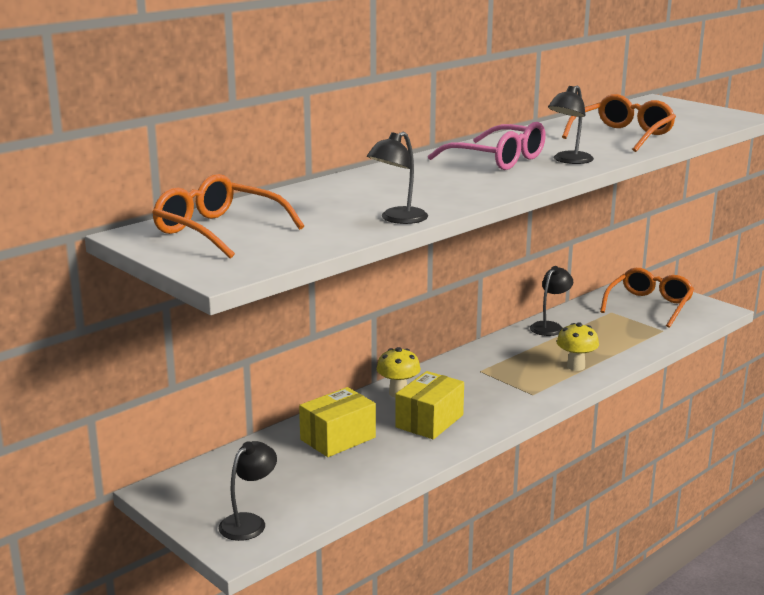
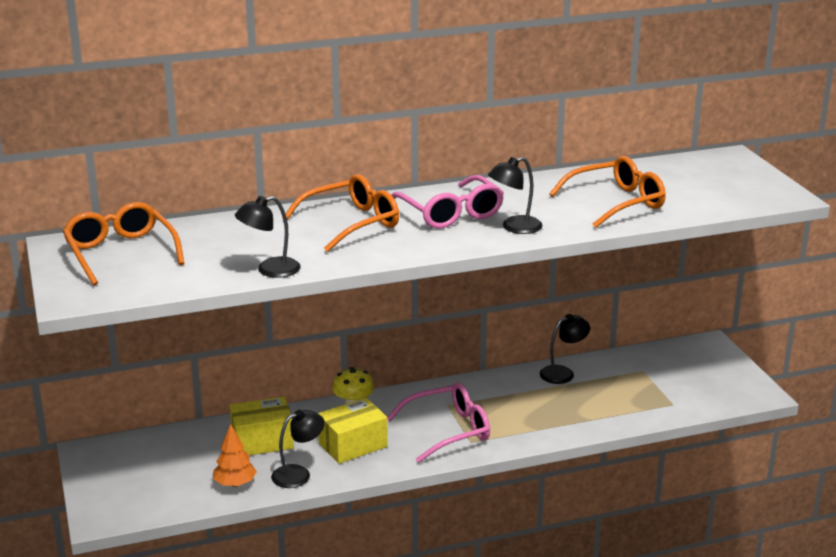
camera: 25 degrees right, 5 degrees up
(249, 522) = (128, 498): black lamp -> black lamp (298, 474)
(349, 481) = (235, 483): none -> orange tree
(503, 390) = (448, 430): none -> pink glasses
(576, 366) = (541, 423): yellow mushroom -> none
(649, 305) = (690, 372): orange glasses -> orange glasses (351, 223)

